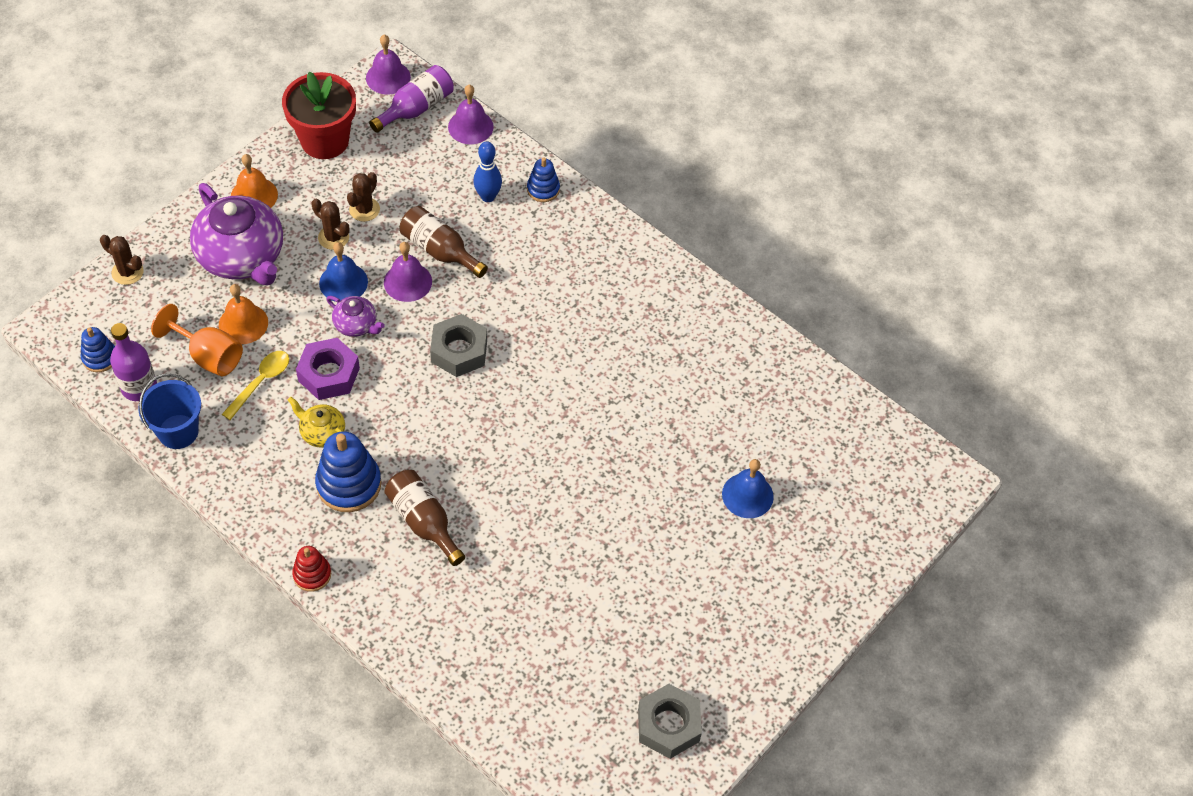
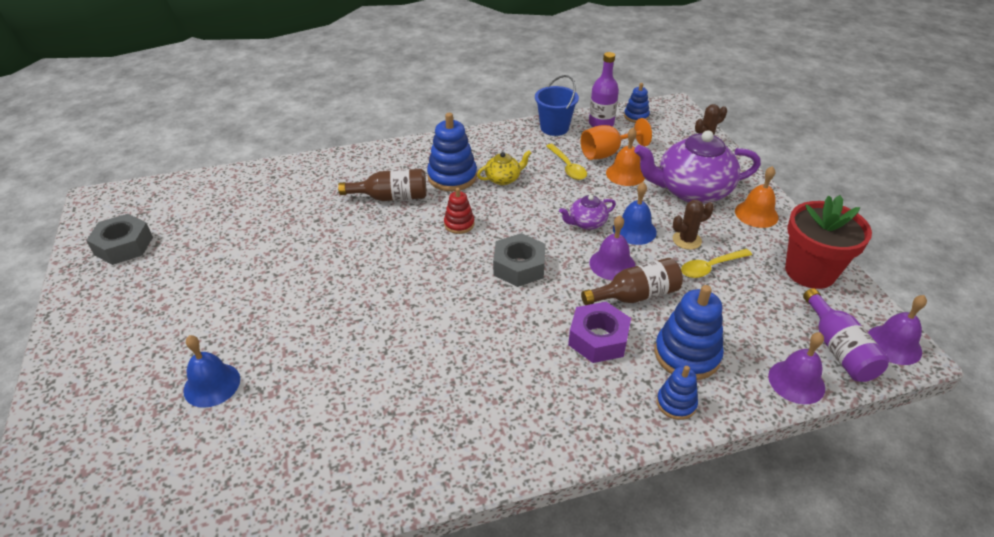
camera: 125 degrees right, 15 degrees down
(312, 574) = (404, 145): red stacking toy -> red stacking toy (459, 224)
(329, 374) = (550, 196): purple nut -> purple nut (598, 339)
(364, 209) = (710, 267): brown cactus -> yellow spoon
(488, 196) = (687, 354): blue bowling pin -> blue stacking toy

